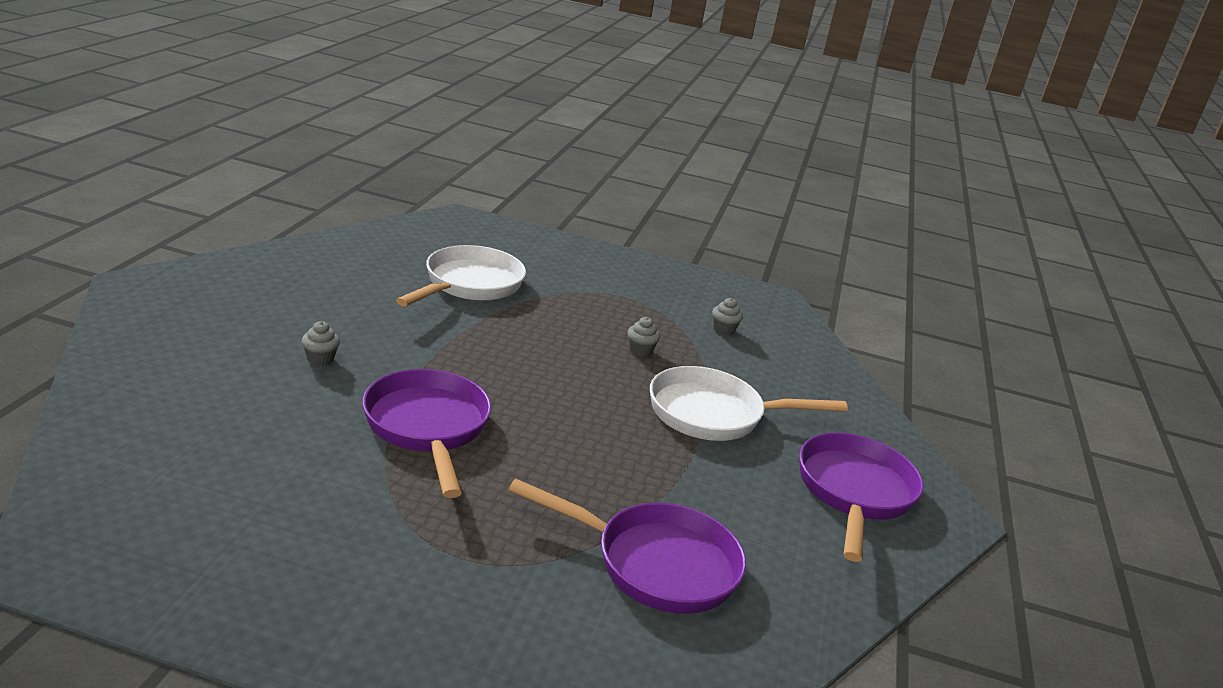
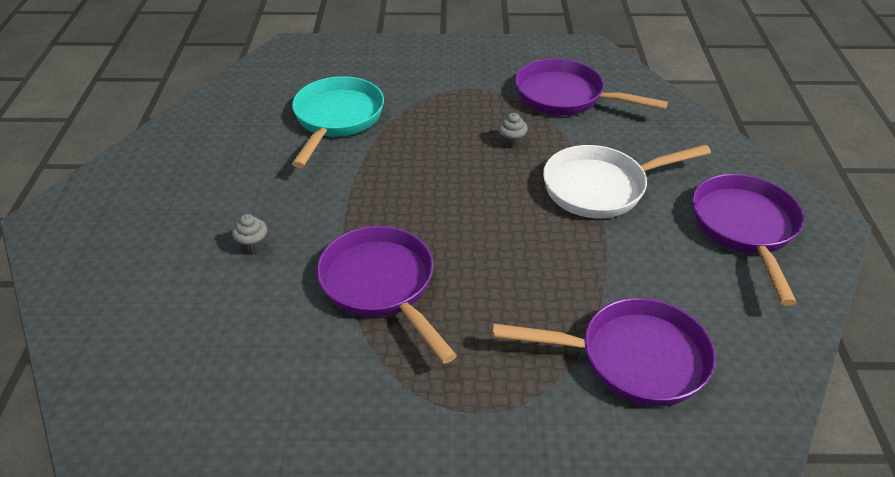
camera: 10 degrees left, 15 degrees up
(469, 285) = (337, 119): white pan -> turquoise pan
(723, 330) = (565, 97): grey cupcake -> purple pan

